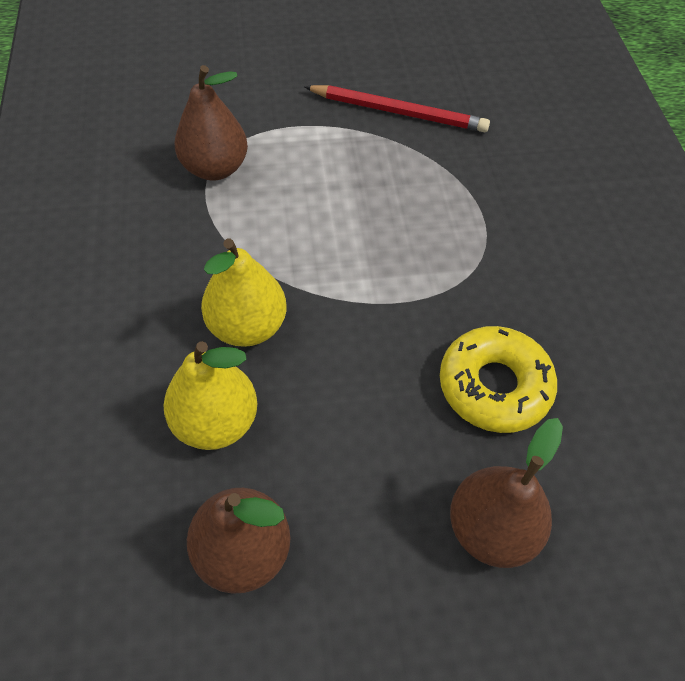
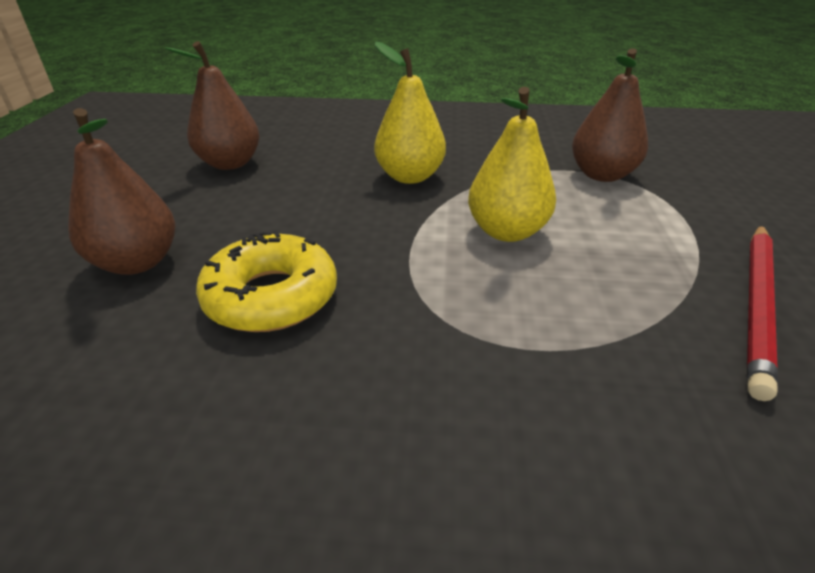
camera: 105 degrees right, 20 degrees down
(216, 422) = (330, 161): yellow pear -> yellow pear (506, 231)

